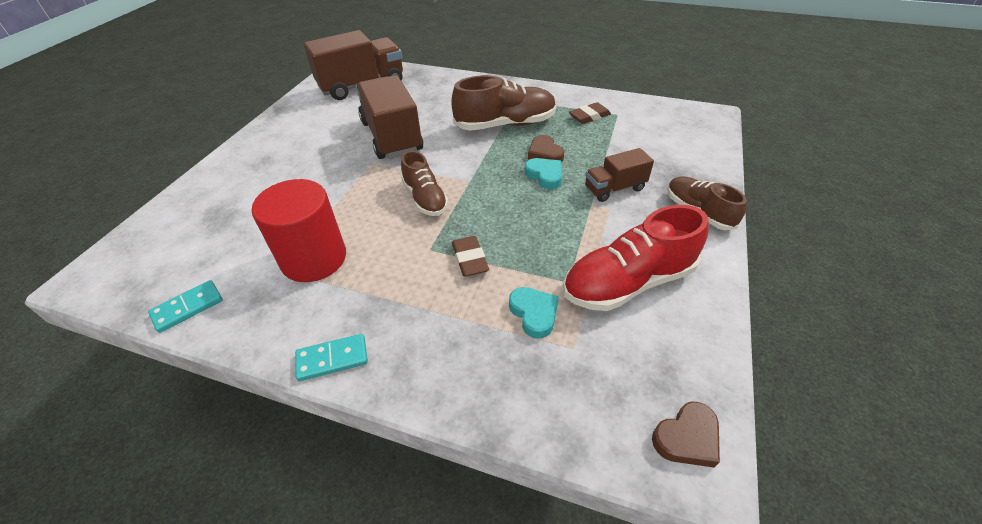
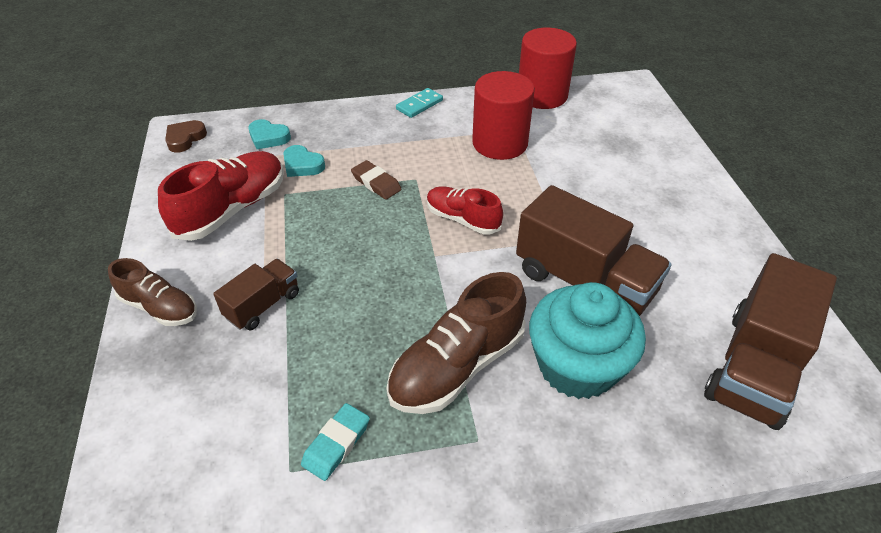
camera: 150 degrees right, 0 degrees up
(188, 308) = (542, 95): turquoise domino -> red cylinder
(425, 198) = (462, 219): brown shoe -> red shoe
(443, 108) = (577, 366): none -> turquoise cupcake
(545, 154) = (370, 329): brown heart -> none
(545, 175) = (353, 294): turquoise heart -> turquoise heart (268, 137)
(589, 116) = (336, 444): brown eraser -> turquoise eraser

